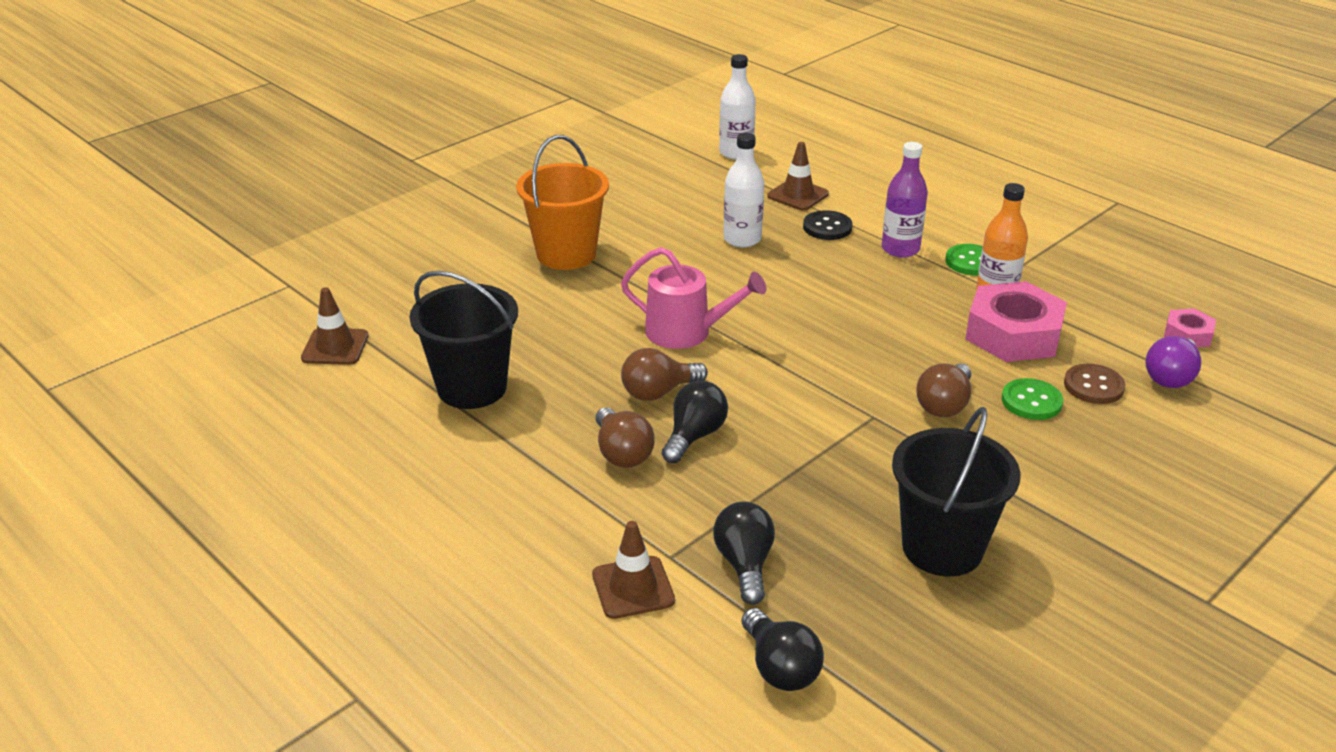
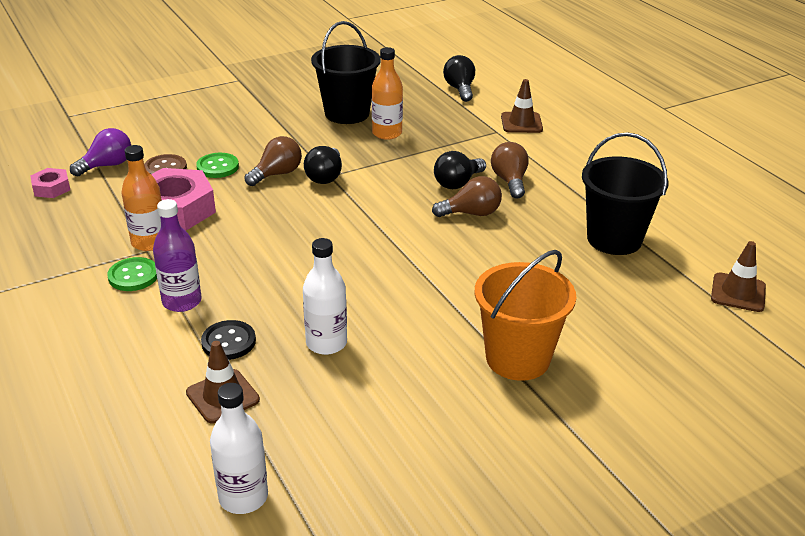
camera: 165 degrees left, 0 degrees up
(686, 332) = (430, 255): pink watering can -> none
(744, 564) = (457, 122): black light bulb -> black light bulb (325, 177)
(847, 513) = (387, 133): none -> orange bottle

